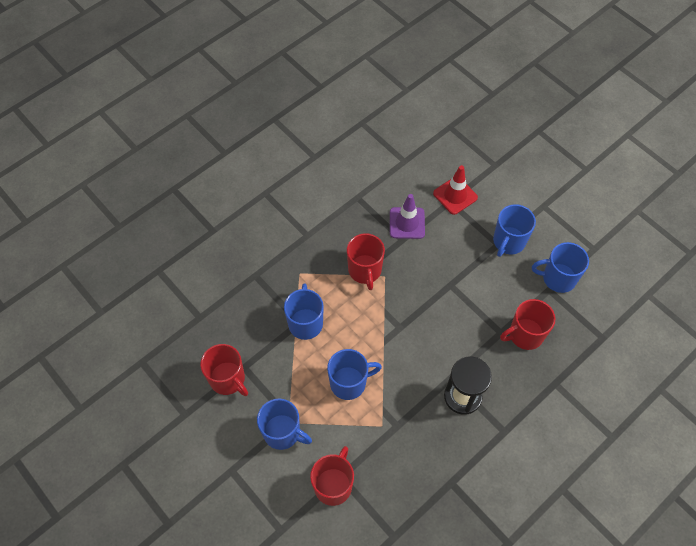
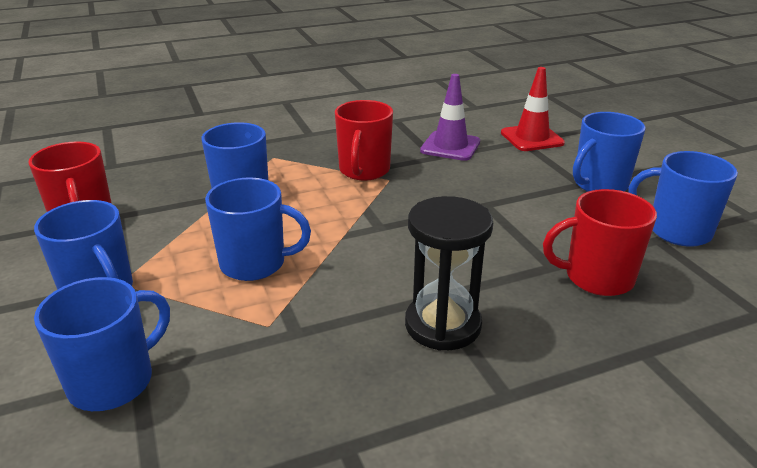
camera: 20 degrees right, 30 degrees down
(333, 485) = (114, 381): red mug -> blue mug

